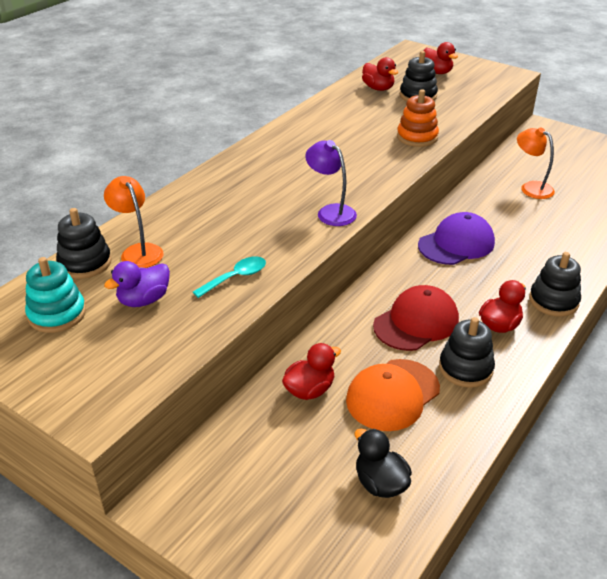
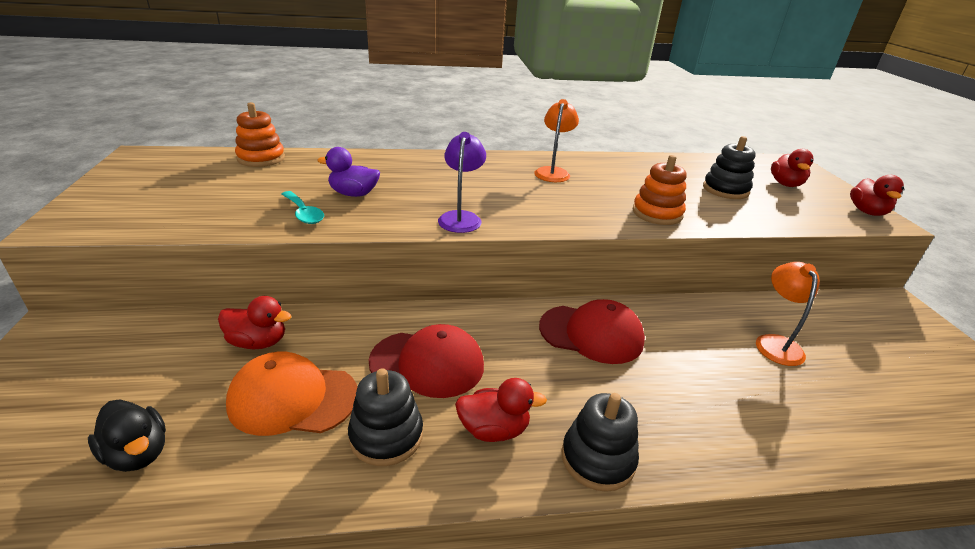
camera: 45 degrees right, 5 degrees down
(57, 314) = (186, 171): turquoise stacking toy -> none
(85, 263) = (261, 158): black stacking toy -> orange stacking toy
(138, 251) = (297, 168): orange lamp -> orange lamp (553, 172)
(144, 300) = (233, 191): purple duck -> purple duck (353, 194)
(236, 277) = (303, 213): turquoise spoon -> turquoise spoon turned 45 degrees clockwise
(378, 88) = (694, 170): red duck -> red duck (867, 212)
(380, 483) = (138, 453): black duck -> black duck turned 120 degrees clockwise
(456, 244) = (591, 334): purple cap -> red cap

